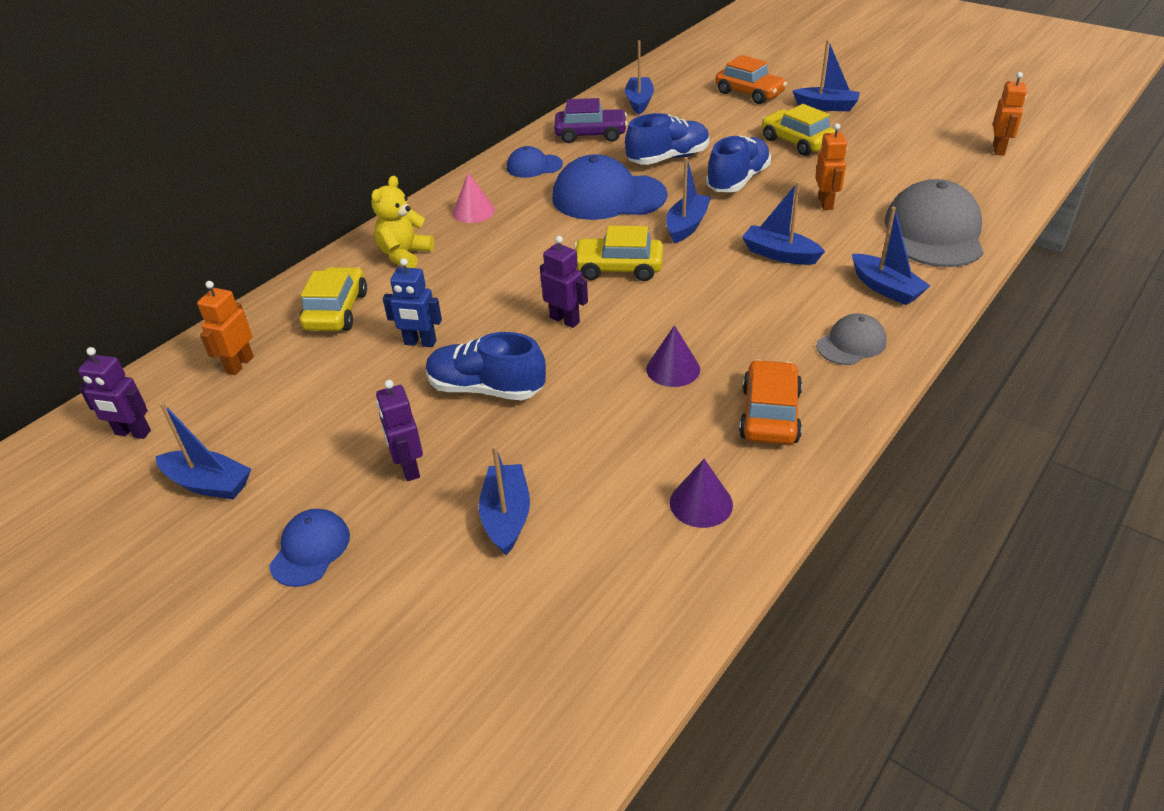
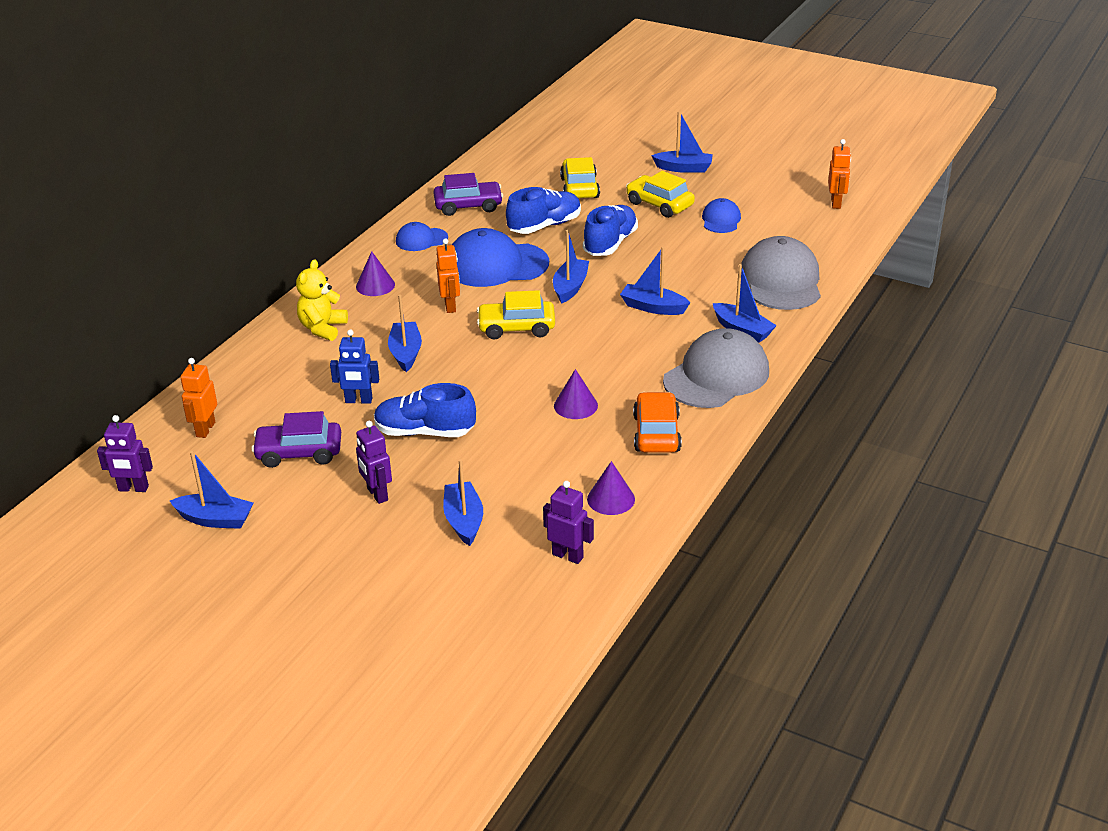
camera: 10 degrees left, 5 degrees down
(310, 549) = (316, 556): blue cap -> blue cap (721, 220)
(334, 403) = (299, 452): none -> purple car
(336, 311) = (276, 380): yellow car -> yellow car (580, 188)
(473, 211) = (375, 285): pink cone -> purple cone
(565, 320) = (479, 373): purple robot -> purple robot (568, 556)
(639, 102) = (508, 171): blue boat -> blue boat (406, 353)
(749, 93) = (611, 158): orange car -> none
(825, 203) = (689, 260): orange robot -> orange robot (450, 306)
(851, 343) = (716, 376): grey cap -> grey cap, size x1.92

